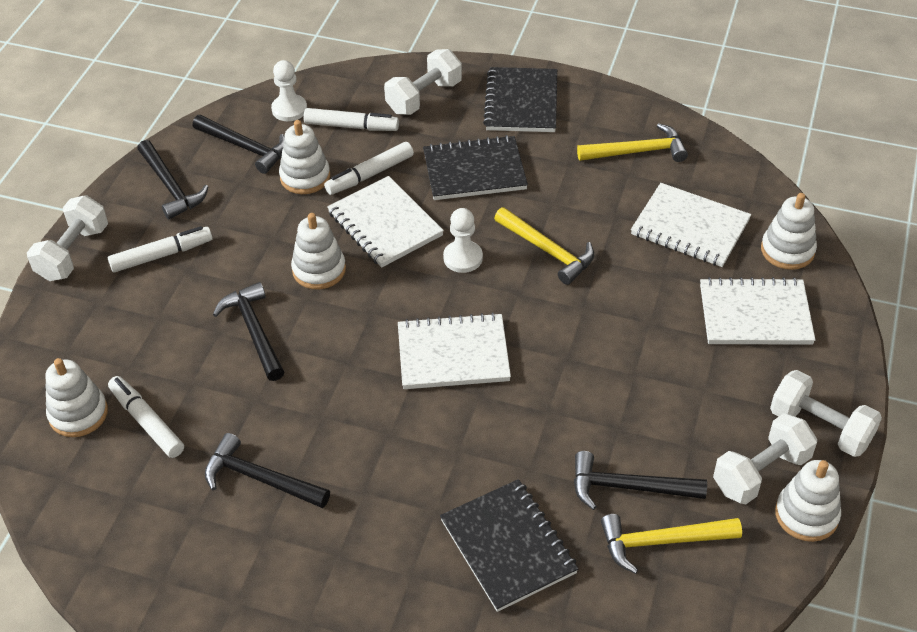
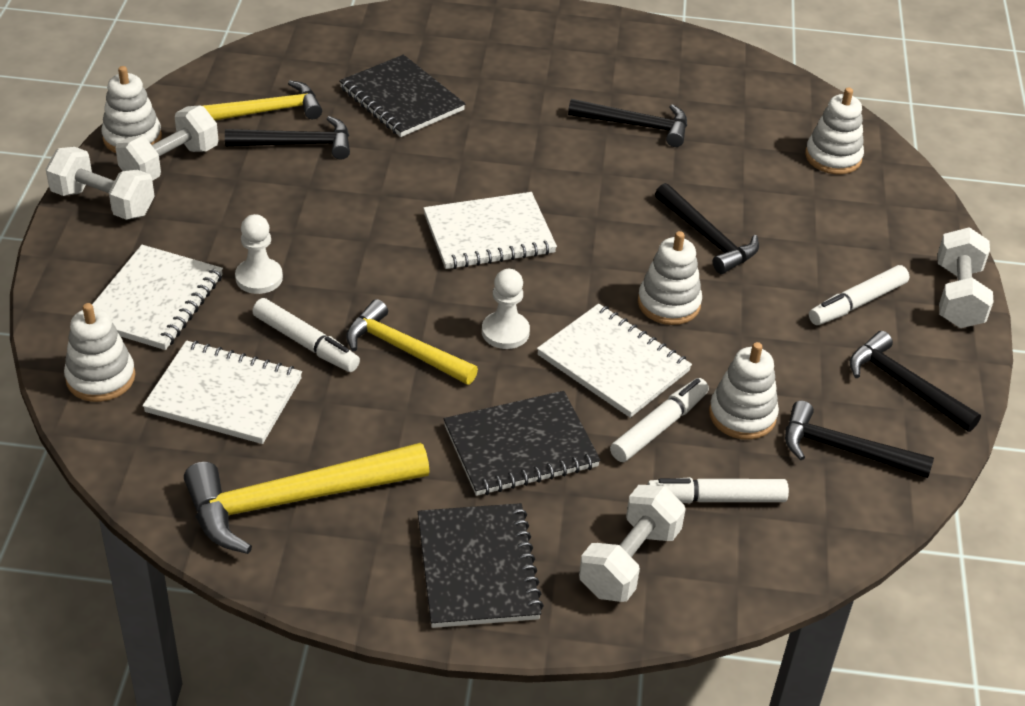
camera: 165 degrees right, 5 degrees down
(147, 422) = (765, 156): white marker -> white marker (306, 343)
(289, 109) = (818, 518): white pawn -> white pawn (259, 278)
(638, 152) = (294, 500): yellow hammer -> yellow hammer, size x1.53
(755, 314) = (154, 300): white notebook -> white notebook turned 60 degrees counterclockwise

